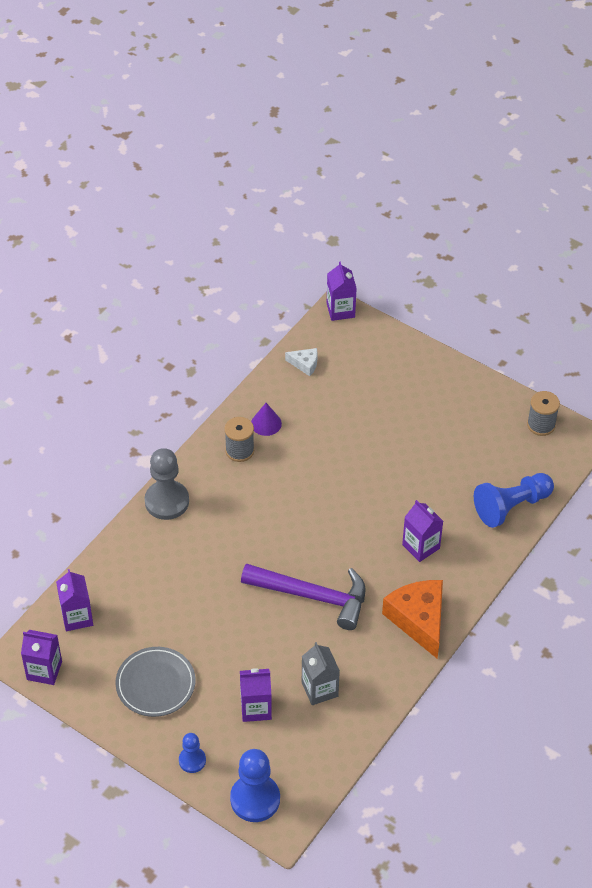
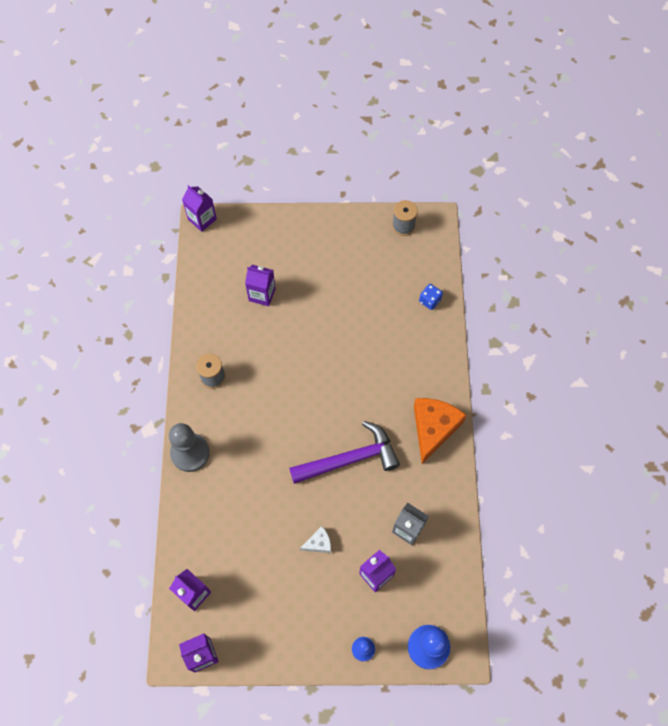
camera: 35 degrees left, 15 degrees up
(155, 684) = (292, 607): grey plate -> none
(266, 423) = (215, 343): purple cone -> none
(305, 364) = (208, 278): white cheese -> white cheese (318, 543)
(418, 620) = (433, 428): orange cheese -> orange cheese turned 75 degrees clockwise
(421, 546) = (393, 371): purple carton -> purple carton (262, 294)
(511, 506) = (429, 301): blue pawn -> blue dice

